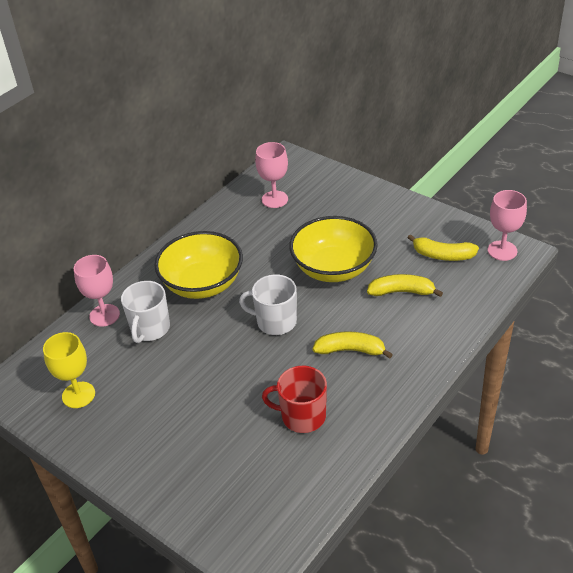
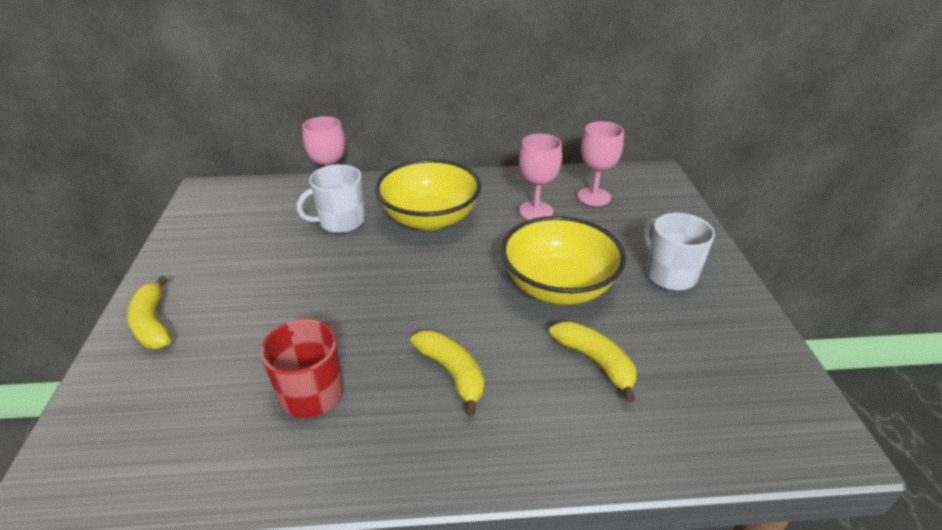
camera: 45 degrees right, 5 degrees down
(78, 395) = (224, 229): yellow goblet -> none
(275, 321) = (433, 290): white mug -> white mug (670, 274)
(442, 255) = (703, 363): yellow banana -> yellow banana (153, 323)
(502, 250) = (799, 419): pink goblet -> pink goblet (536, 211)

